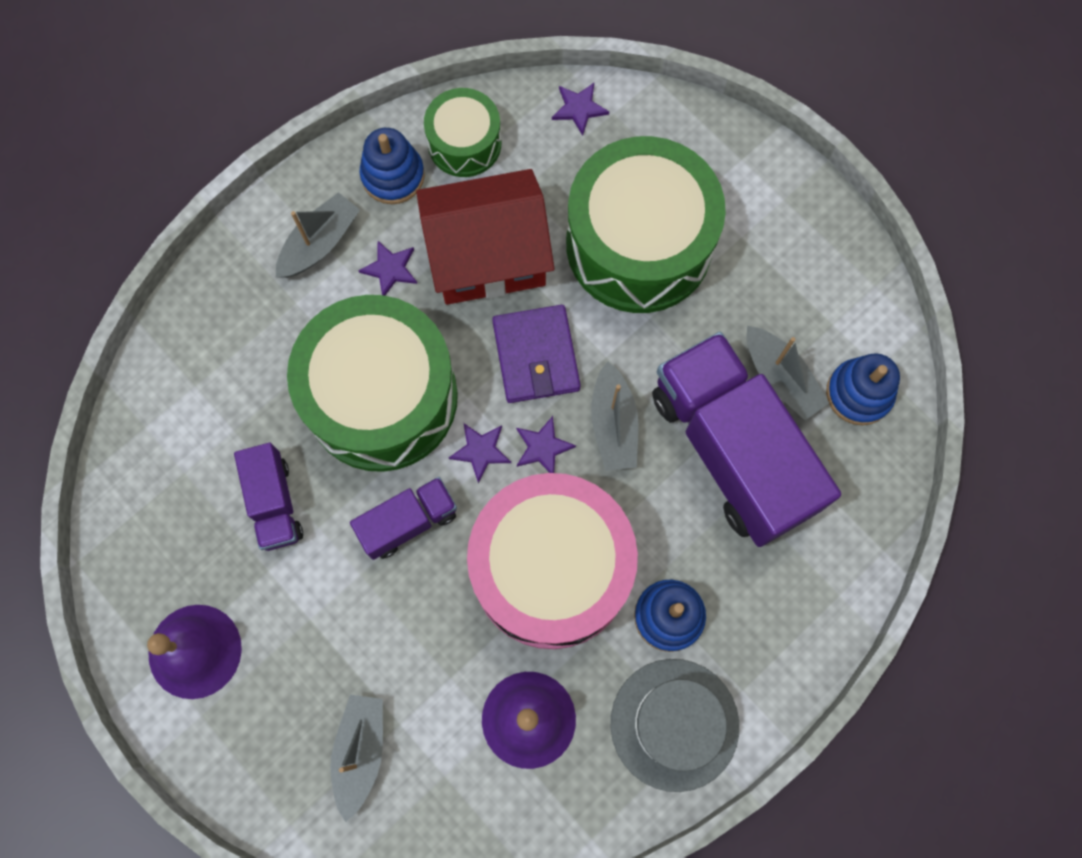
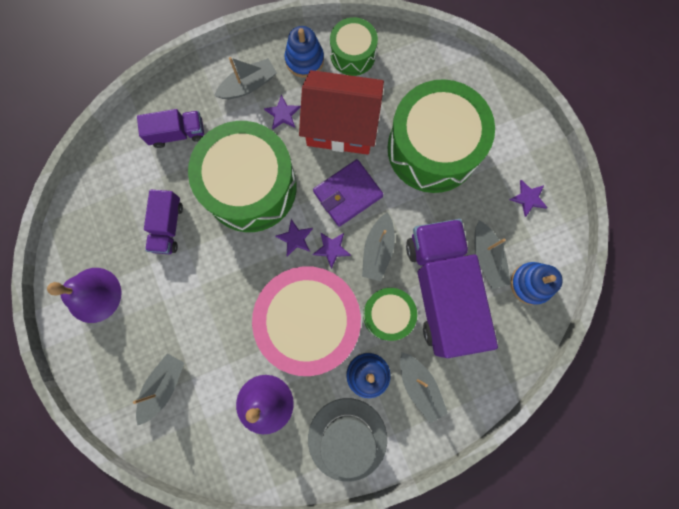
camera: 20 degrees right, 5 degrees up
(408, 522) = (238, 265): purple truck -> purple truck (177, 133)
(536, 356) = (347, 194): purple wallet -> purple wallet turned 45 degrees clockwise
(579, 108) = (427, 56): purple star -> purple star (528, 198)
(665, 516) = (387, 315): none -> green drum
(753, 605) = (419, 386): none -> grey boat

